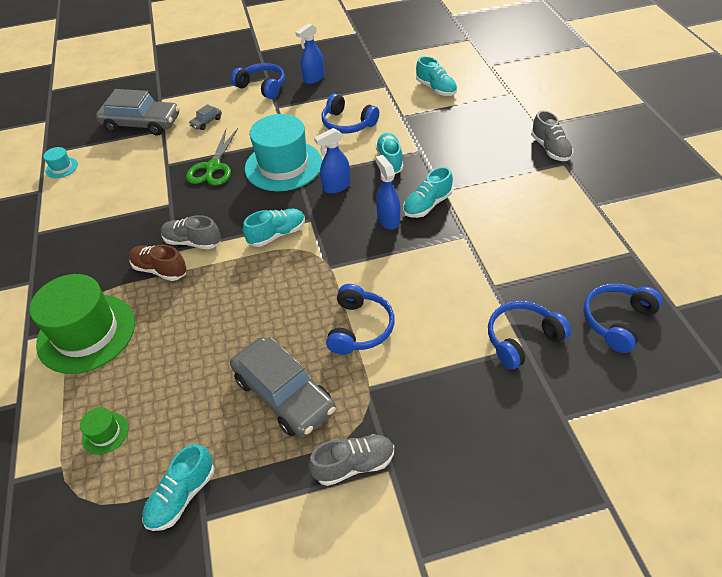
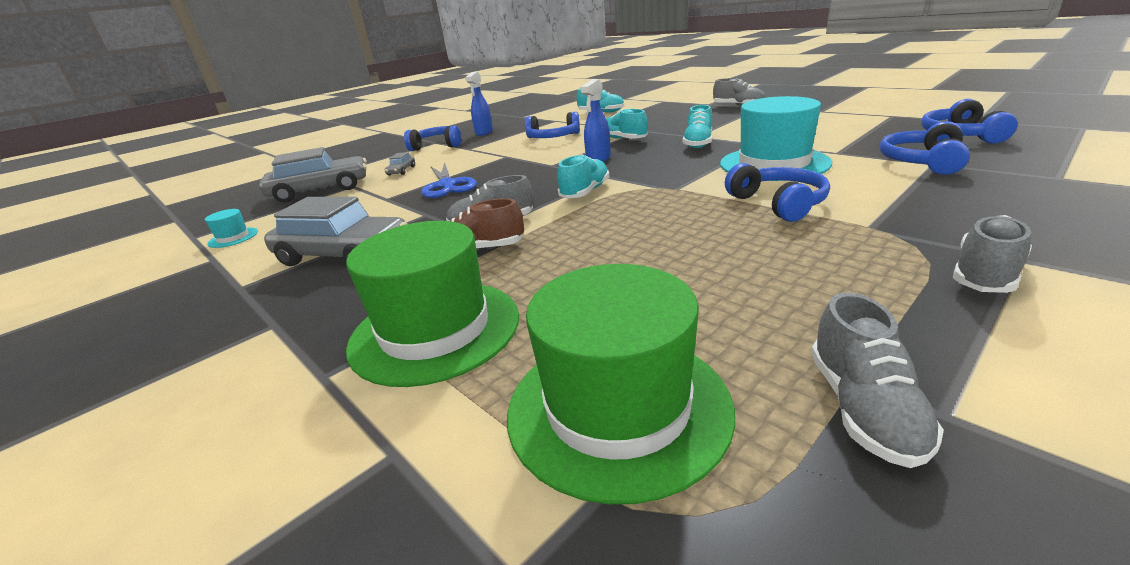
camera: 30 degrees left, 20 degrees down
(105, 433) = (618, 407): green hat -> green hat, size x2.38
(182, 496) = (863, 408): turquoise shoe -> grey shoe
(213, 167) = (447, 185): green scissors -> blue scissors
(283, 165) = (525, 165): turquoise hat -> turquoise hat (774, 163)
(284, 394) = (797, 265): grey car -> grey car (343, 254)
(388, 220) = (679, 157): blue spray bottle -> none

